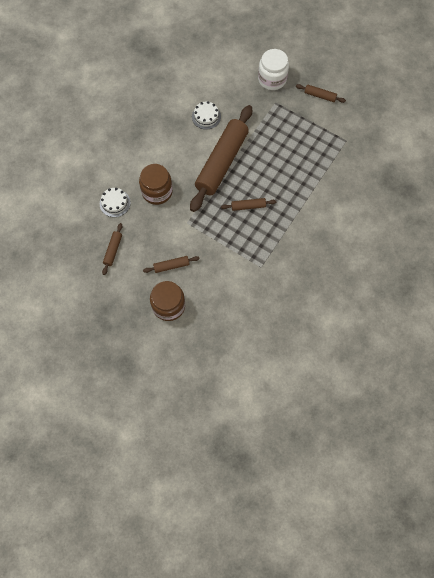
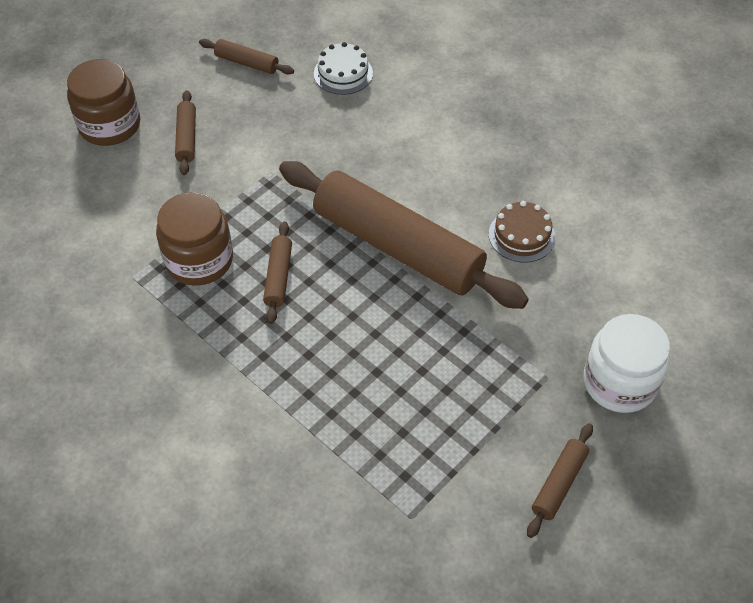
camera: 100 degrees right, 15 degrees down
(157, 191) = (352, 134): brown jar -> brown jar (199, 260)
(206, 117) = (521, 235): white cake -> brown cake

